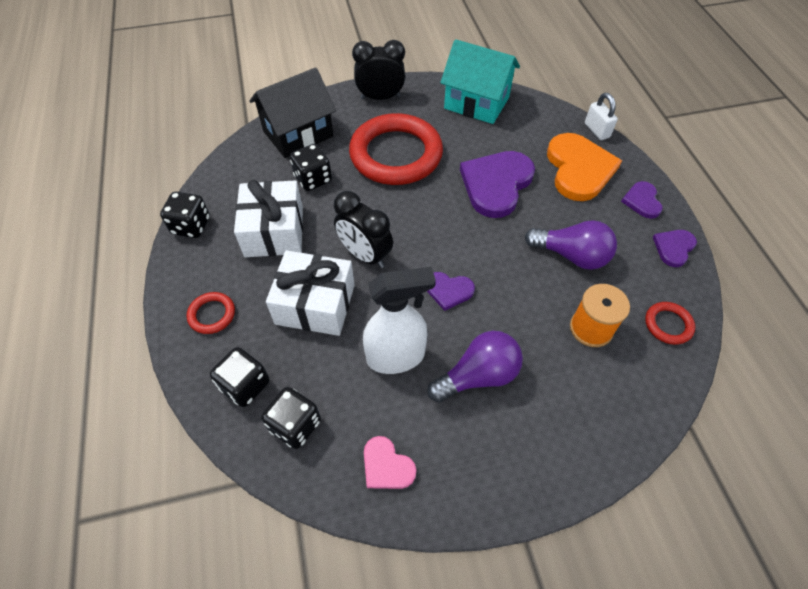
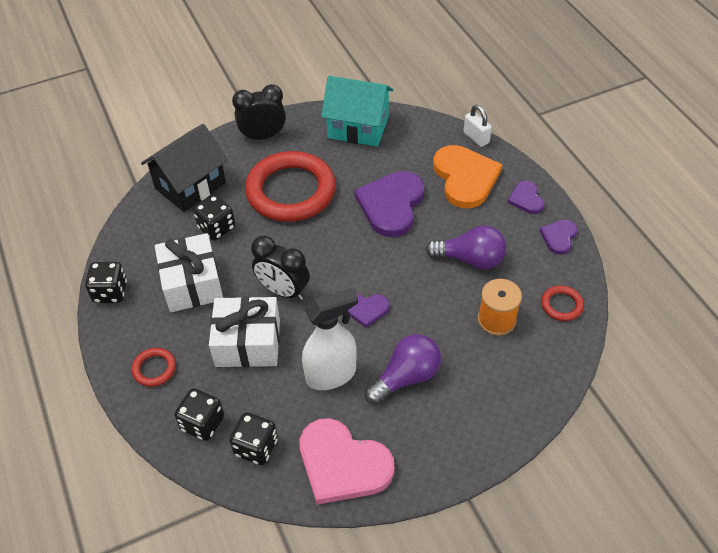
camera: 10 degrees left, 5 degrees down
(386, 466) = (342, 464): pink heart -> pink heart, size x1.97

